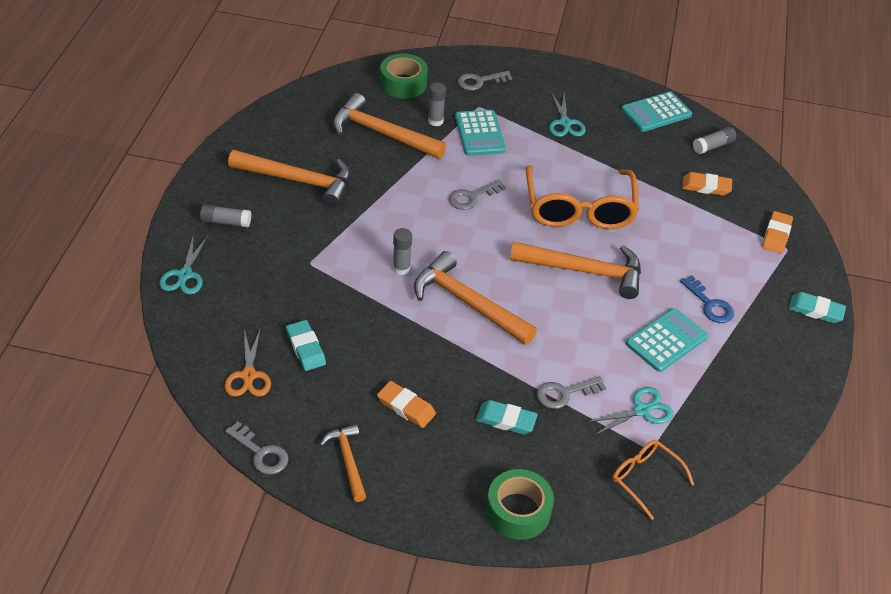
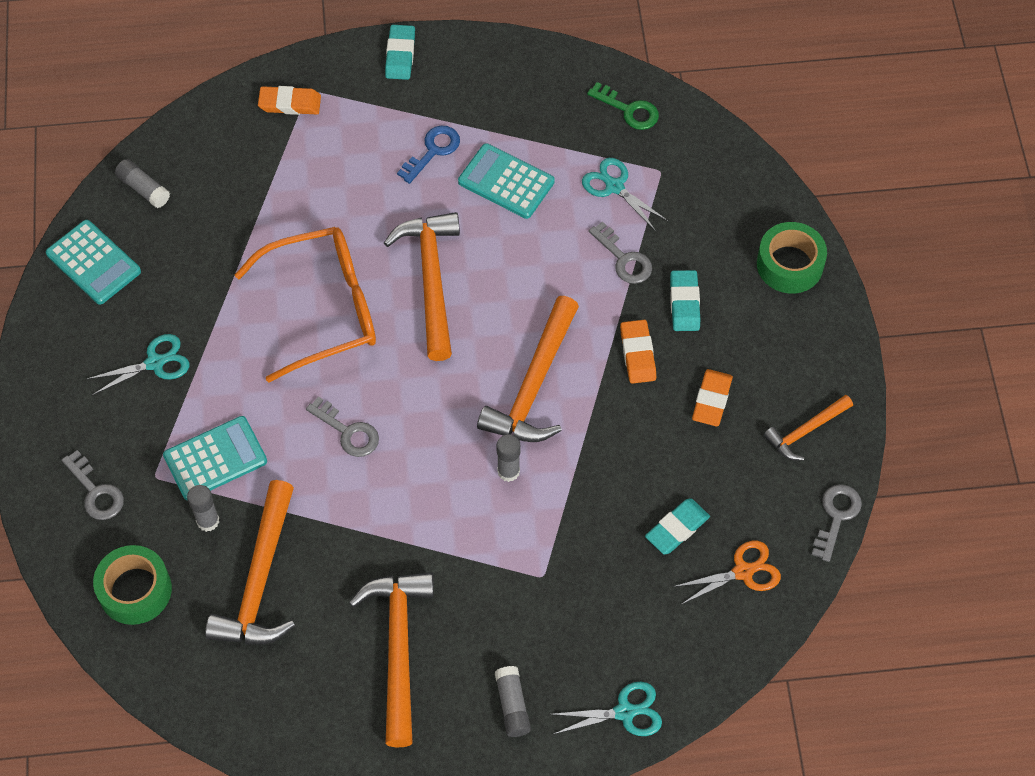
camera: 105 degrees left, 15 degrees up
(645, 478) = (699, 169): orange glasses -> none
(706, 187) = (228, 184): orange eraser -> orange eraser (638, 354)
(724, 447) = (628, 110): none -> green key

